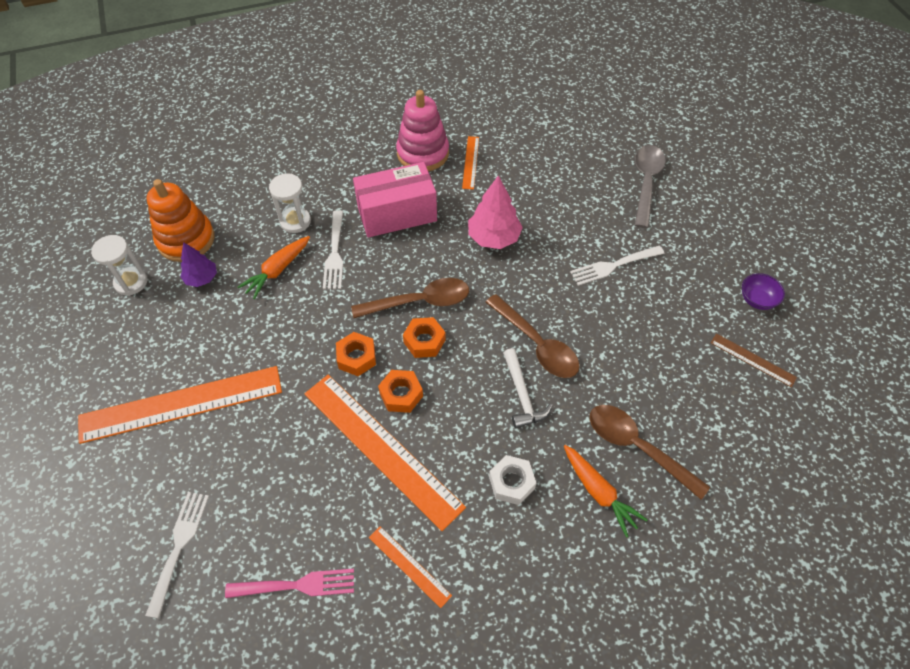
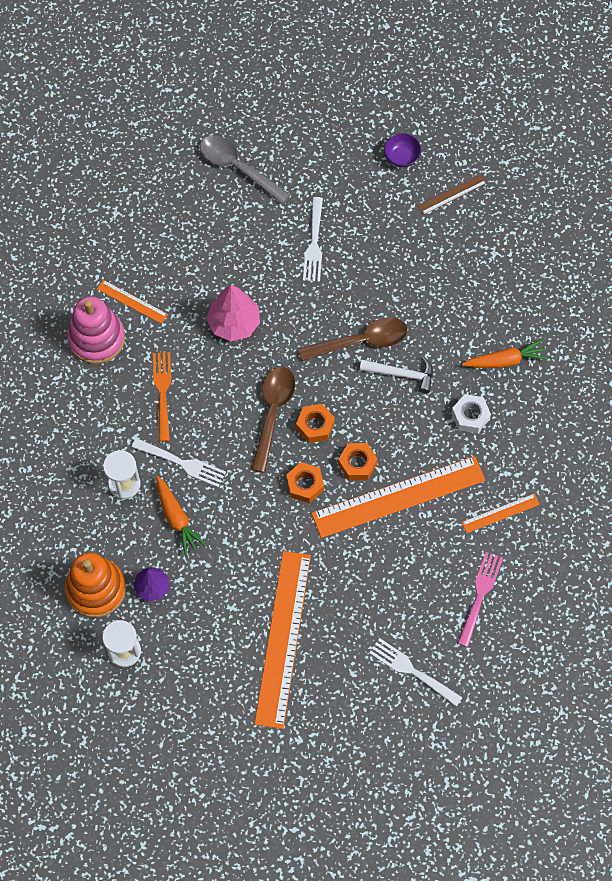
camera: 65 degrees left, 10 degrees up
(397, 214) = (162, 392): pink box -> orange fork
(637, 447) = (483, 316): brown spoon -> none

